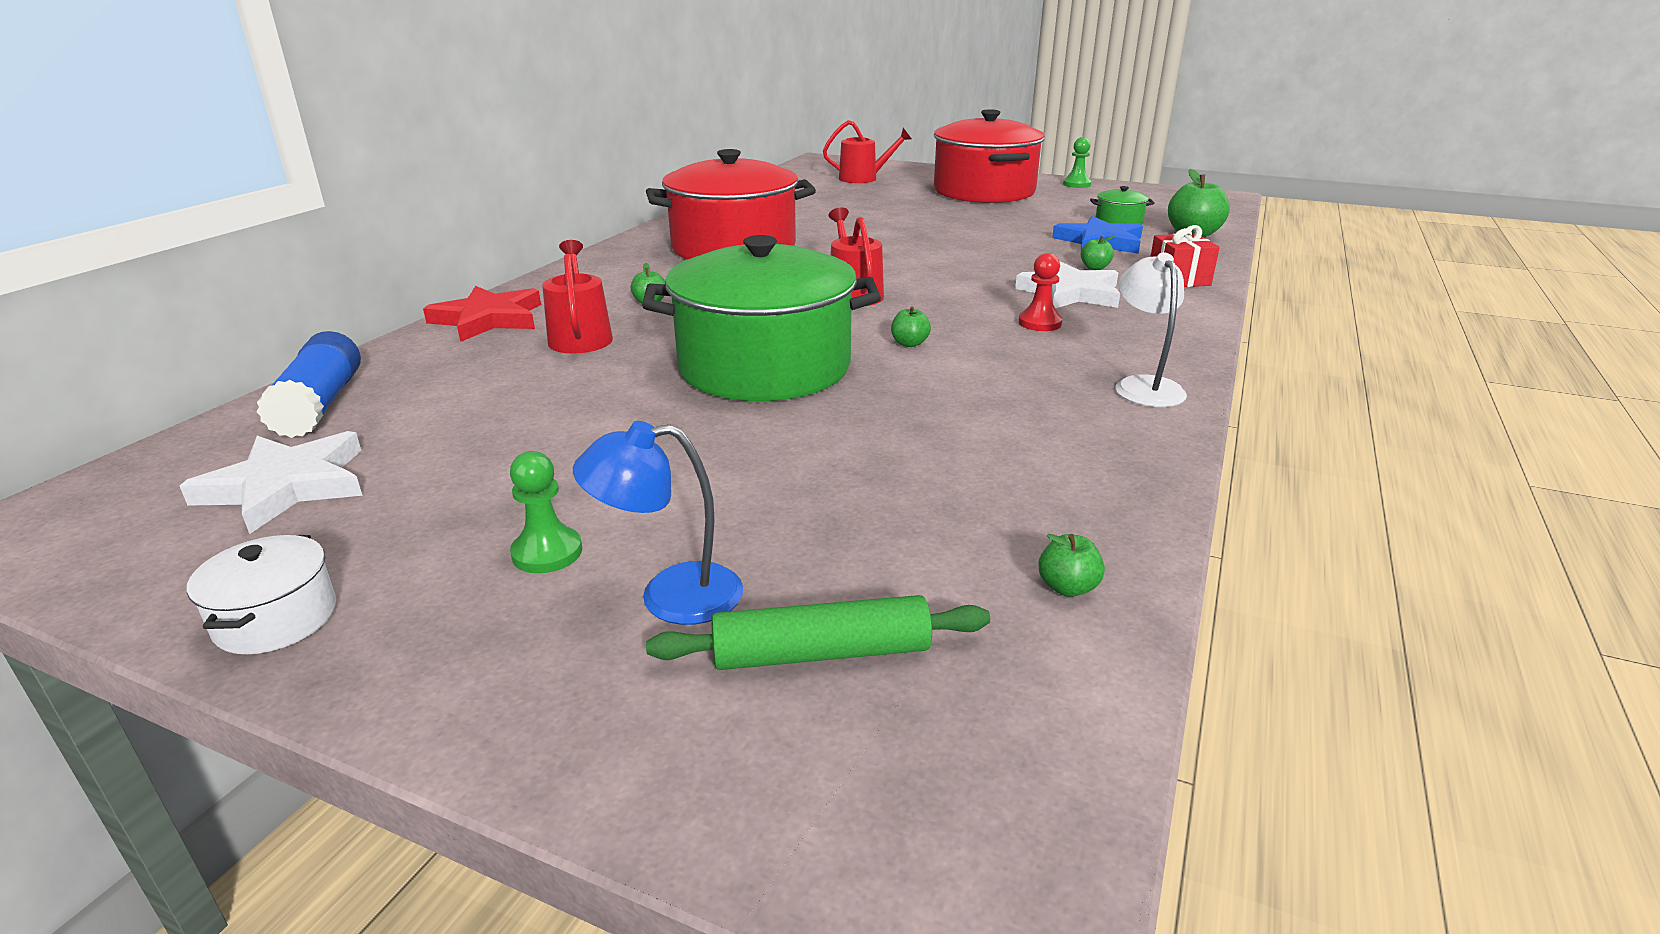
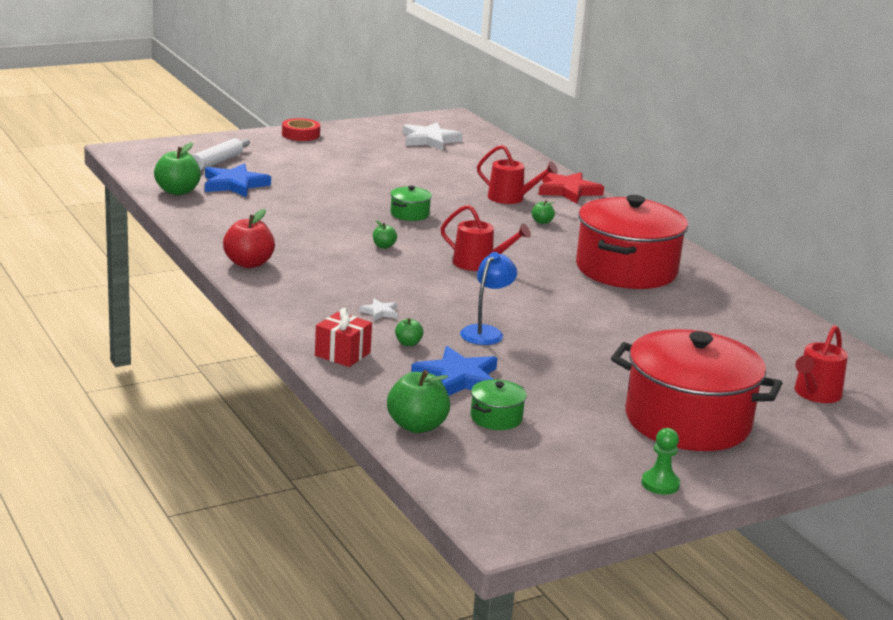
camera: 125 degrees right, 5 degrees down
(276, 619) = (346, 129): white pot -> none
(320, 405) = (499, 153): blue glue stick -> none
(407, 660) = (300, 134): none -> red tape
(547, 553) = (324, 154): green pawn -> none
(670, 596) = (273, 158): blue lamp -> blue lamp (486, 332)
(764, 367) = (409, 214): green pot -> green pot, size x0.41
(821, 652) = (217, 162): green rolling pin -> white rolling pin
(911, 549) = (234, 184): none -> blue star
(1039, 323) = (354, 282): red pawn -> none
(1067, 587) = (177, 191): green apple -> green apple, size x1.99
(1071, 293) = (380, 312): white star -> white star, size x0.48
(1143, 386) = (248, 263): white lamp -> red apple

